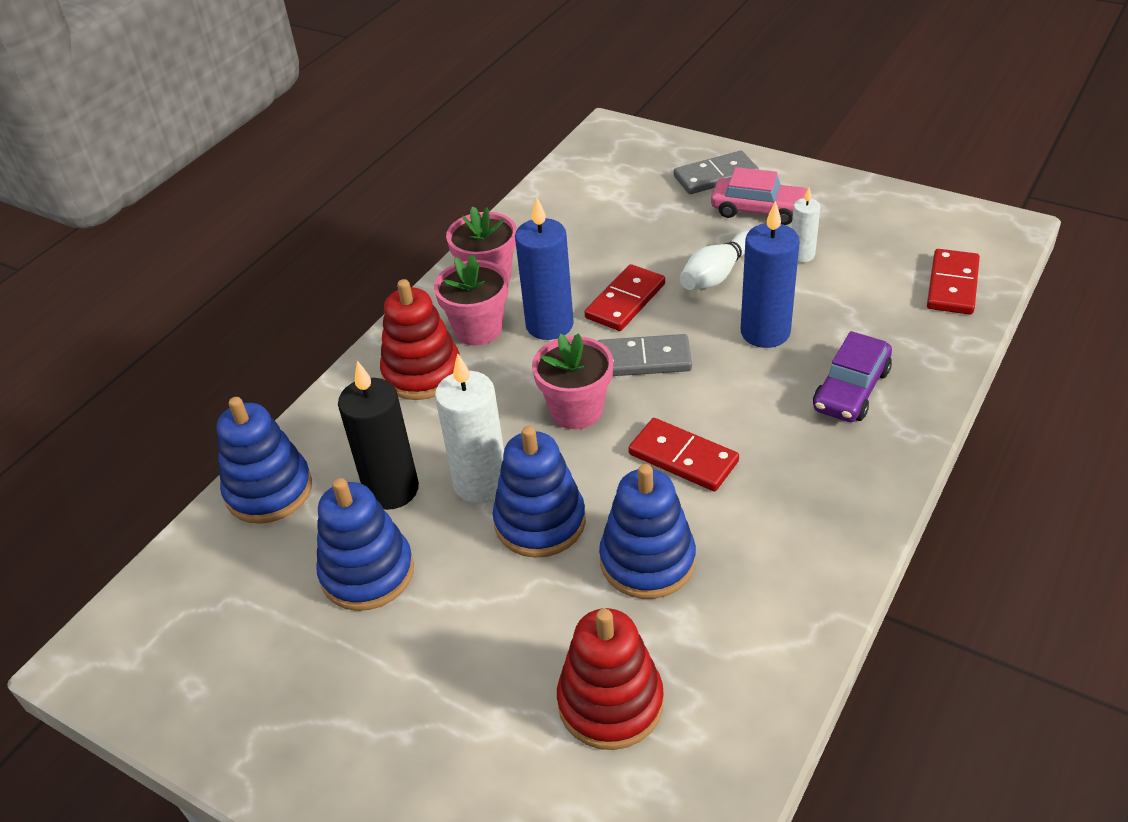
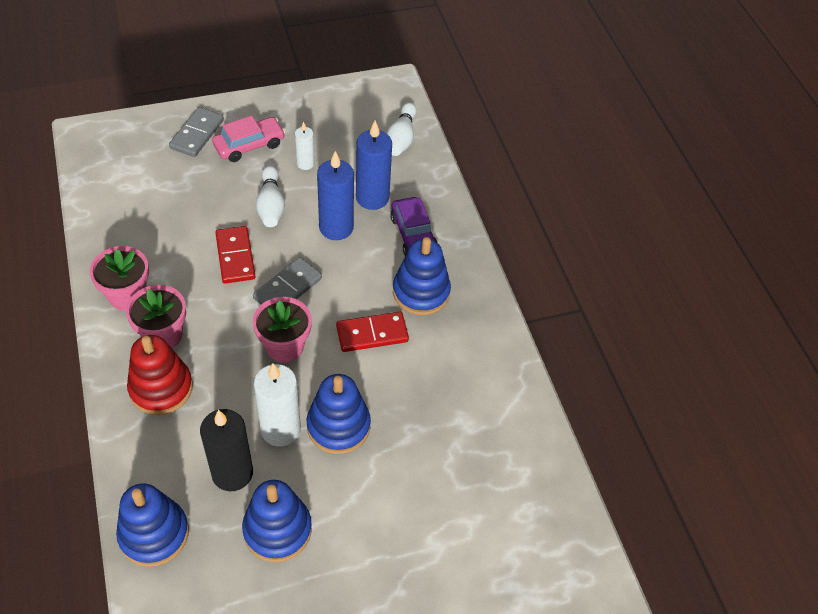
camera: 55 degrees left, 10 degrees up
(549, 325) = (206, 302): blue candle -> blue candle (372, 198)
(610, 702) = (475, 489): red stacking toy -> none
(647, 561) = (415, 404): blue stacking toy -> blue stacking toy (421, 292)
(952, 285) = (401, 138): red domino -> white bowling pin

